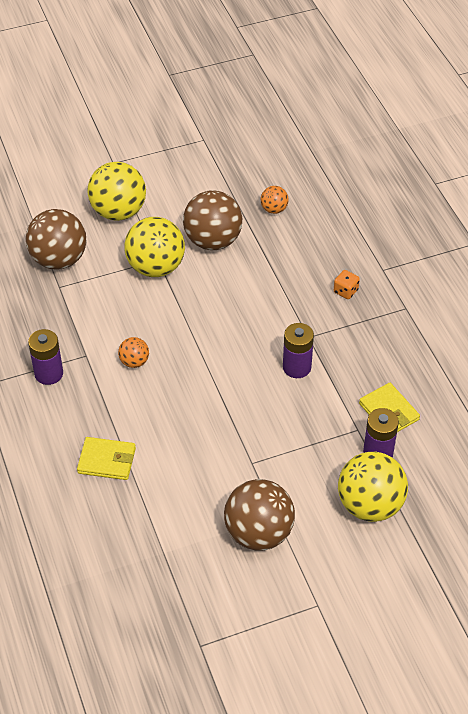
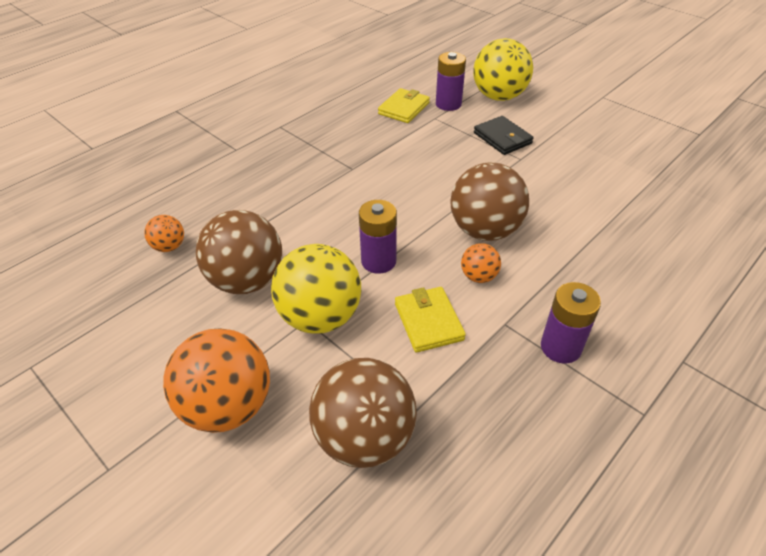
camera: 115 degrees left, 5 degrees down
(107, 460) = (614, 246): yellow wallet -> yellow wallet (428, 322)
(118, 211) = (228, 406): yellow ball -> orange ball
(258, 533) = (579, 136): brown ball -> brown ball (485, 230)
(292, 466) = (502, 138): none -> black wallet
(297, 367) = (395, 165): purple battery -> purple battery (378, 261)
(345, 291) = (278, 163): orange dice -> none

